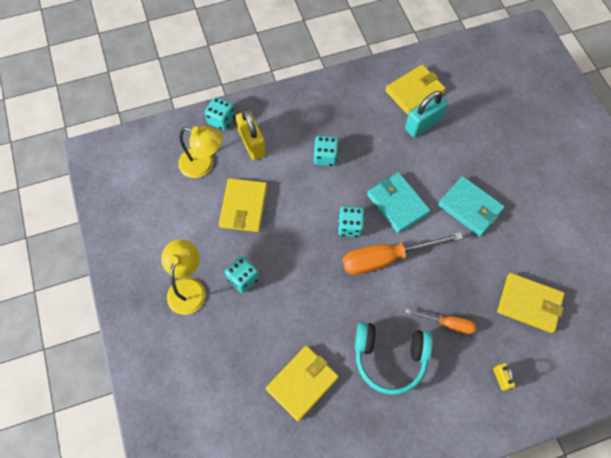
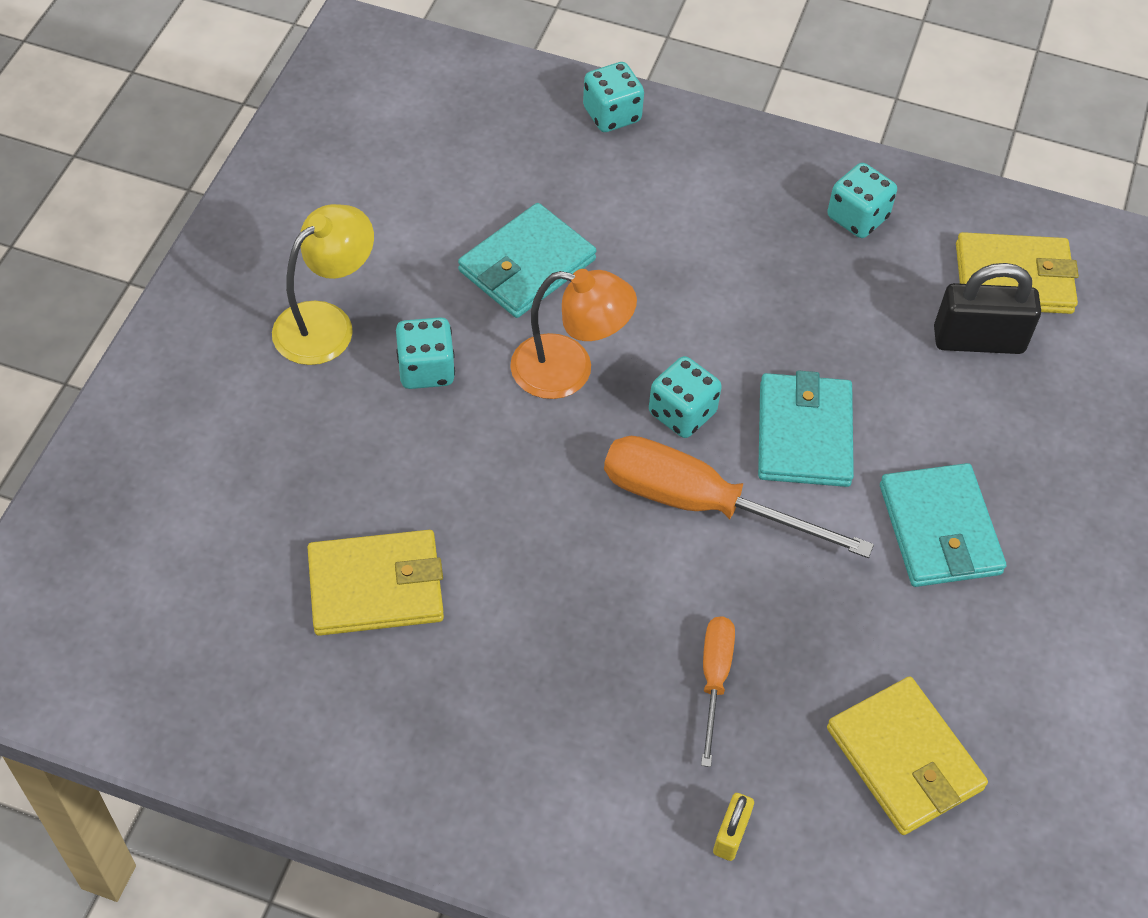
camera: 35 degrees right, 10 degrees down
(203, 165) = (518, 163): yellow lamp -> none
(243, 206) = (527, 265): yellow wallet -> turquoise wallet
(252, 143) = (631, 181): yellow padlock -> none
(296, 239) = (569, 370): none -> orange lamp
(325, 157) = (741, 280): turquoise dice -> turquoise dice (857, 217)
(389, 358) = (558, 657): turquoise headphones -> none
(423, 124) = (978, 340): turquoise padlock -> black padlock
(447, 323) = (714, 679): orange screwdriver -> orange screwdriver turned 135 degrees counterclockwise

